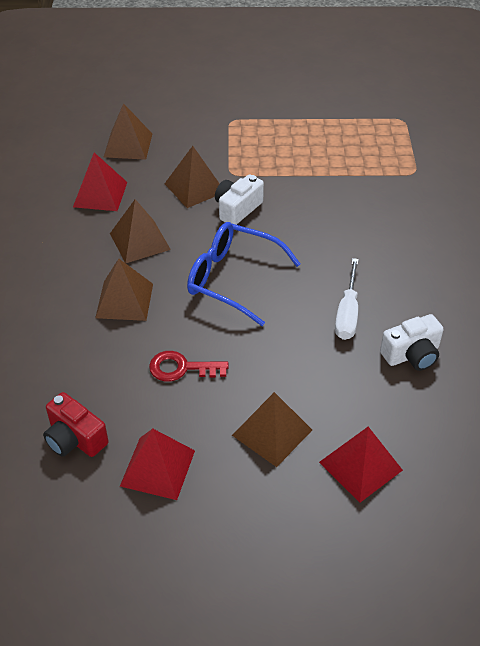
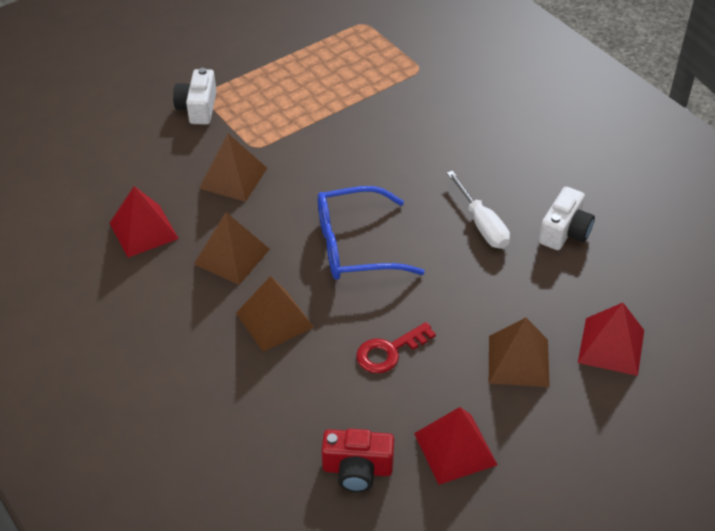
camera: 35 degrees left, 0 degrees up
(128, 145) = (121, 167): brown pyramid -> none
(237, 209) = (295, 179): white camera -> white camera (198, 108)

